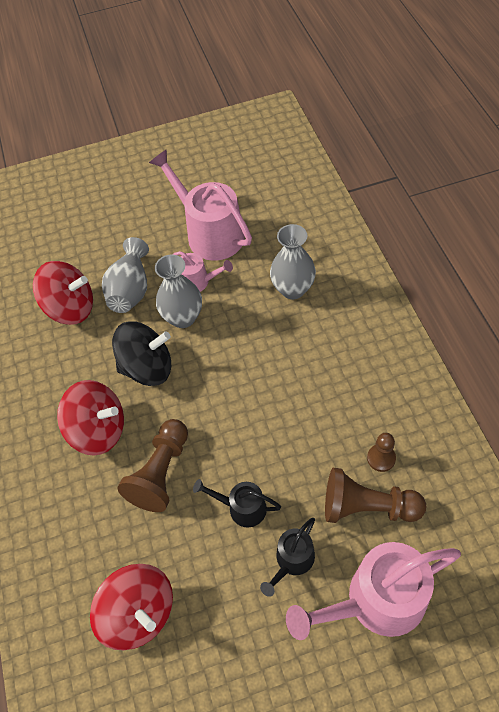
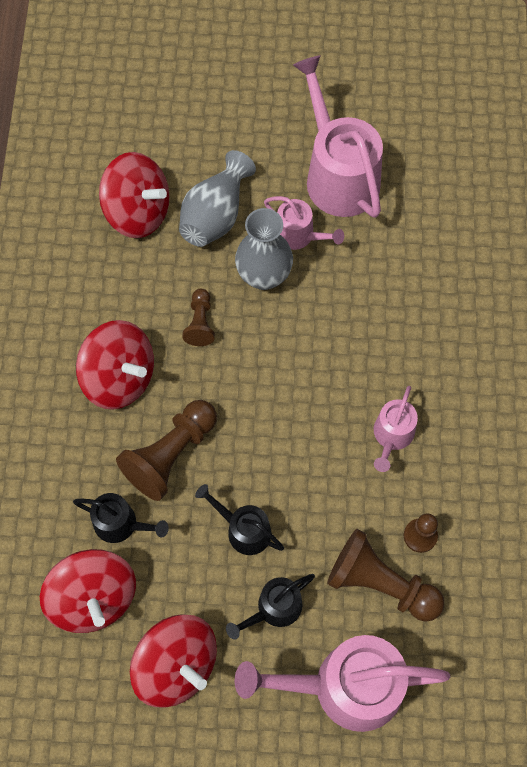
camera: 15 degrees right, 10 degrees up
(140, 542) = (121, 524): none -> black watering can
(147, 367) = (200, 323): black spinning top -> brown pawn
(230, 642) = (176, 665): none -> red spinning top
(293, 289) = (408, 289): grey vase -> none
(326, 393) = (392, 436): none -> pink watering can

